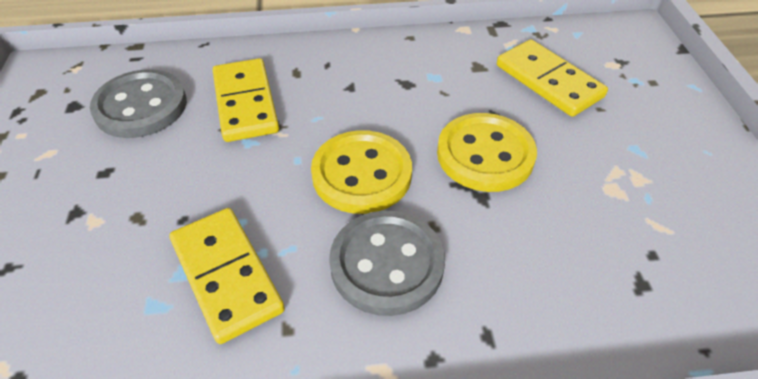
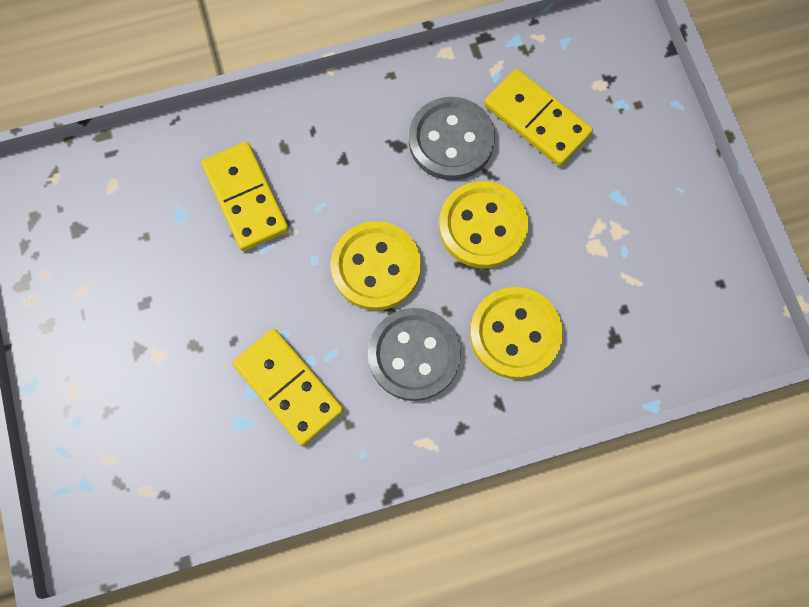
camera: 10 degrees left, 25 degrees up
(141, 106) = (145, 219): grey button -> grey button (451, 140)
(514, 260) = (515, 334): none -> yellow button

